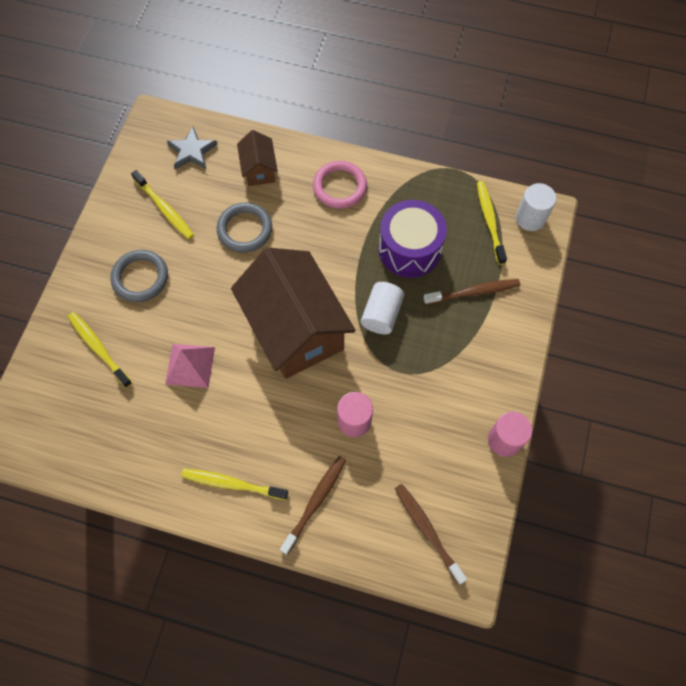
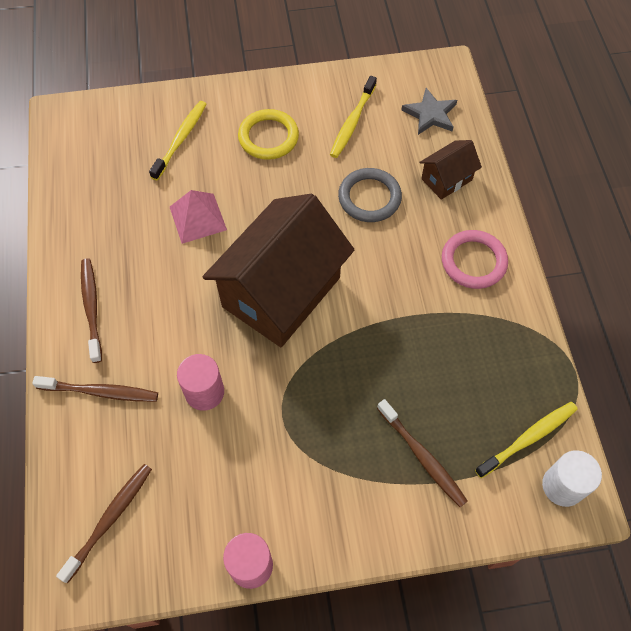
camera: 65 degrees right, 5 degrees down
(140, 277) = (268, 137): grey ring -> yellow ring
(232, 484) = (91, 308): yellow toothbrush -> brown toothbrush
(381, 314) = (341, 368): white cylinder -> none
(409, 249) = (438, 364): purple drum -> none

